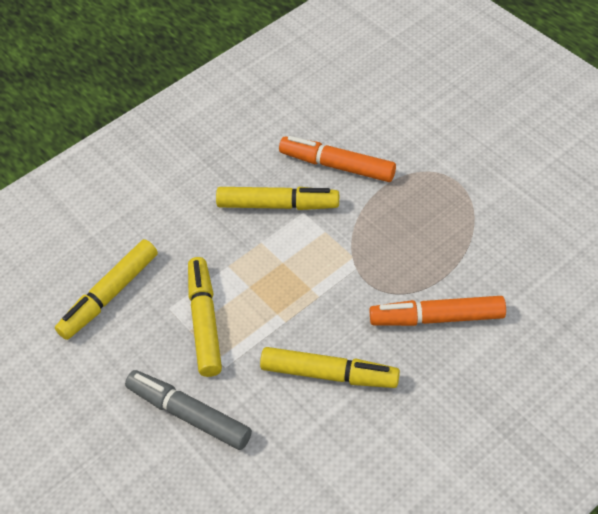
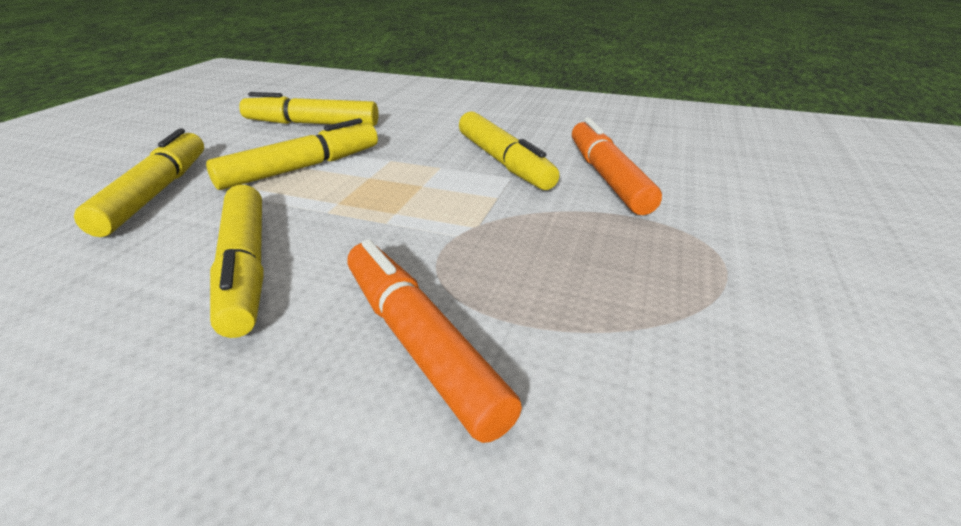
camera: 55 degrees right, 20 degrees down
(189, 414) = (156, 193): grey marker -> yellow marker

